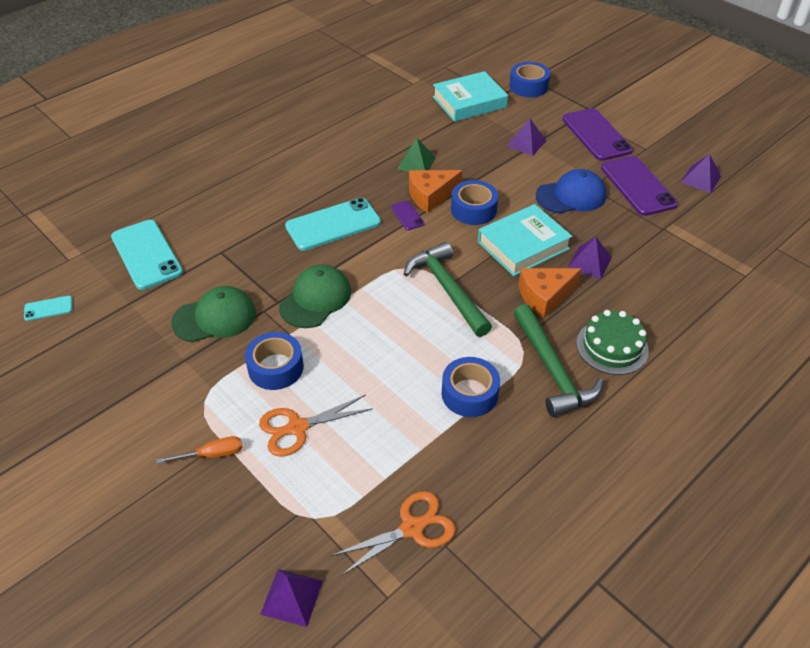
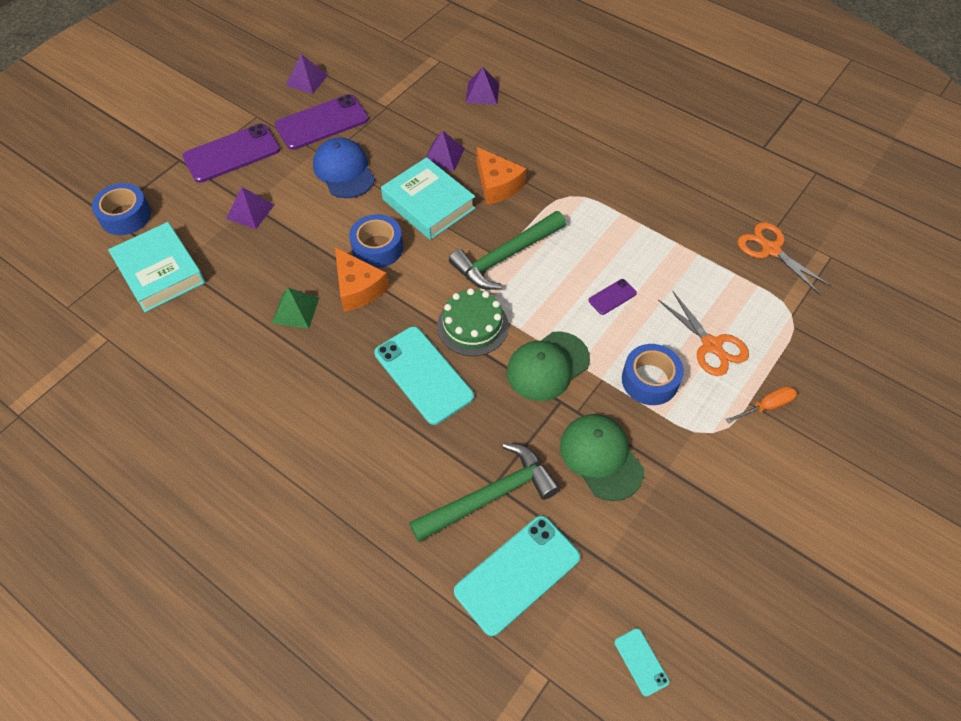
camera: 100 degrees left, 10 degrees up
(212, 454) = (766, 406): orange screwdriver -> orange screwdriver turned 90 degrees clockwise
(291, 597) = (861, 314): purple pyramid -> purple pyramid (482, 93)
(316, 299) = (547, 366): green cap -> green cap turned 60 degrees counterclockwise
(407, 215) = (396, 305): purple phone -> purple phone (612, 297)
(469, 393) = (629, 228): blue tape -> none
(552, 370) = (584, 176): green hammer -> green hammer (490, 496)
(612, 347) = (546, 140): green cake -> green cake (472, 326)

